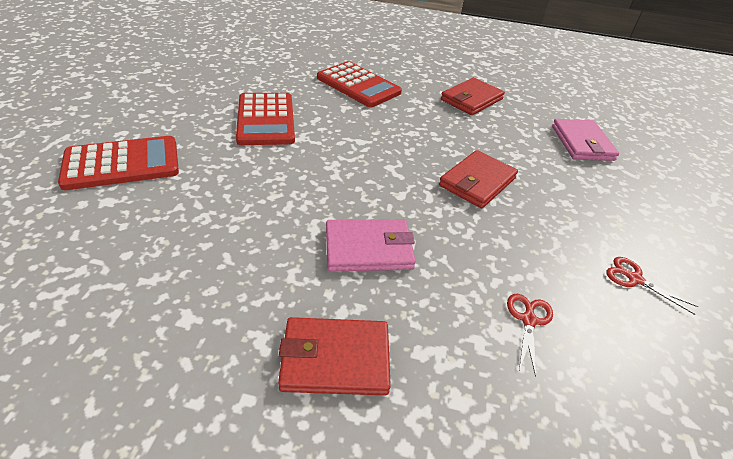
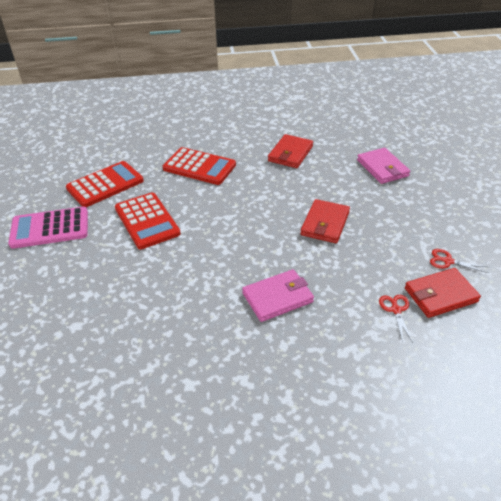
camera: 15 degrees left, 0 degrees up
(122, 164) = (63, 294): red calculator -> red calculator (105, 185)
(160, 98) = (50, 228): none -> pink calculator
(335, 359) = (295, 374): red wallet -> red wallet (440, 295)

